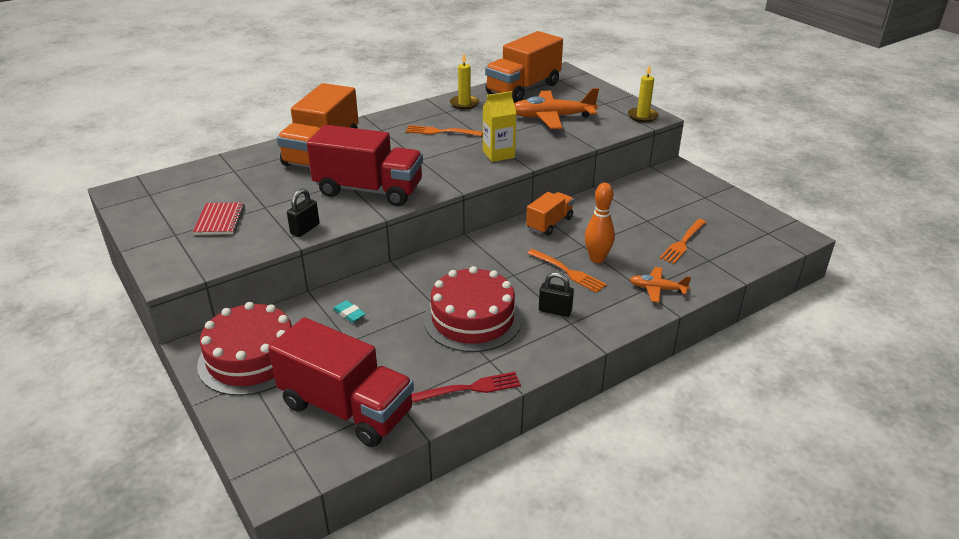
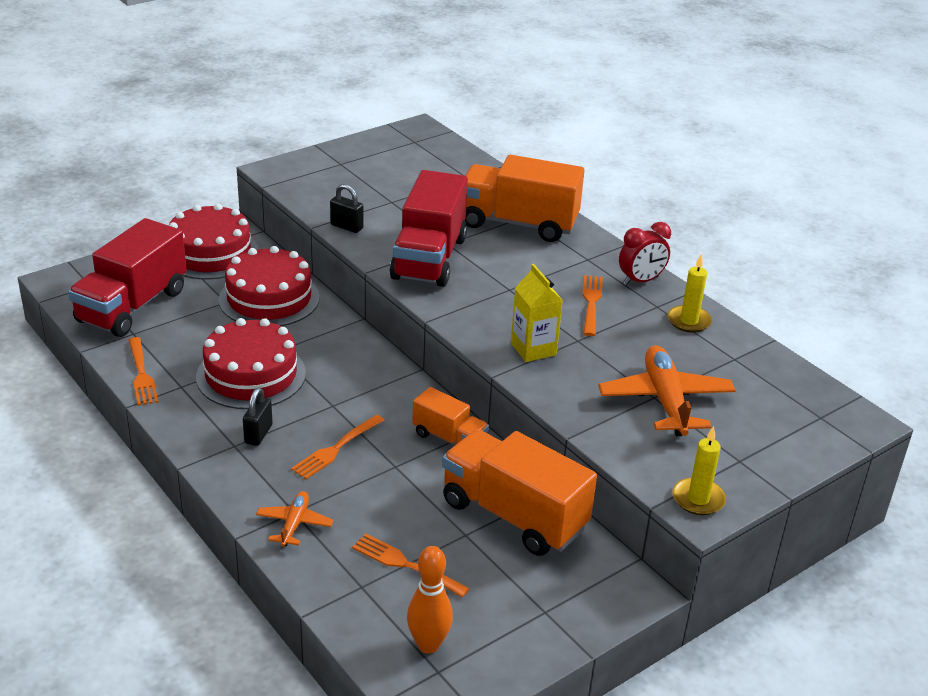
camera: 85 degrees right, 0 degrees up
(220, 220) = (364, 181): red notebook -> none
(349, 314) = (269, 298): turquoise eraser -> red cake
(414, 114) = (640, 281): none -> red clock
(470, 388) = (141, 374): red fork -> orange fork
(523, 89) = (765, 376): orange truck -> orange truck (513, 515)
(597, 259) = (365, 476): orange bowling pin -> orange bowling pin (428, 645)

